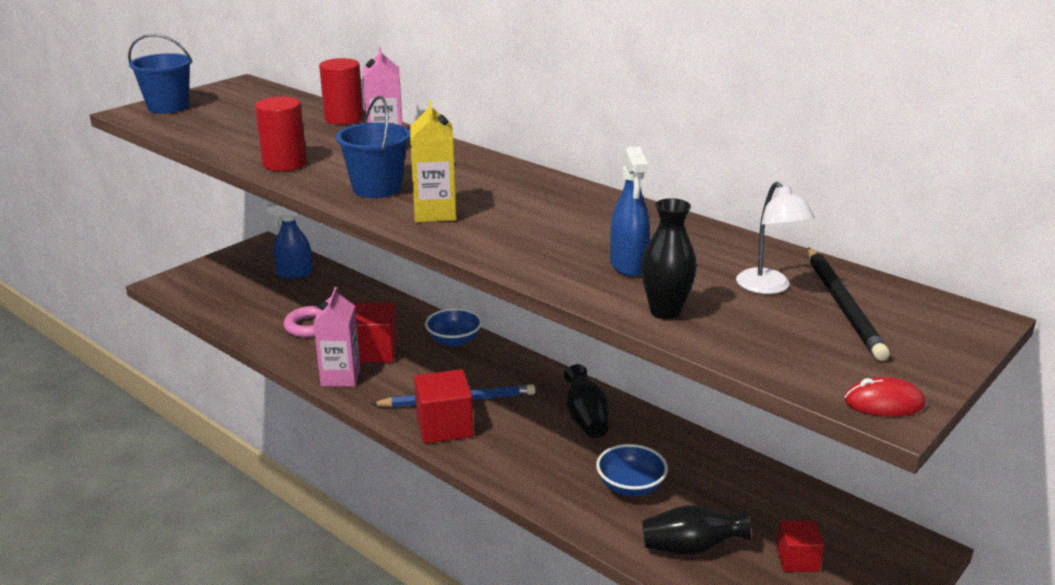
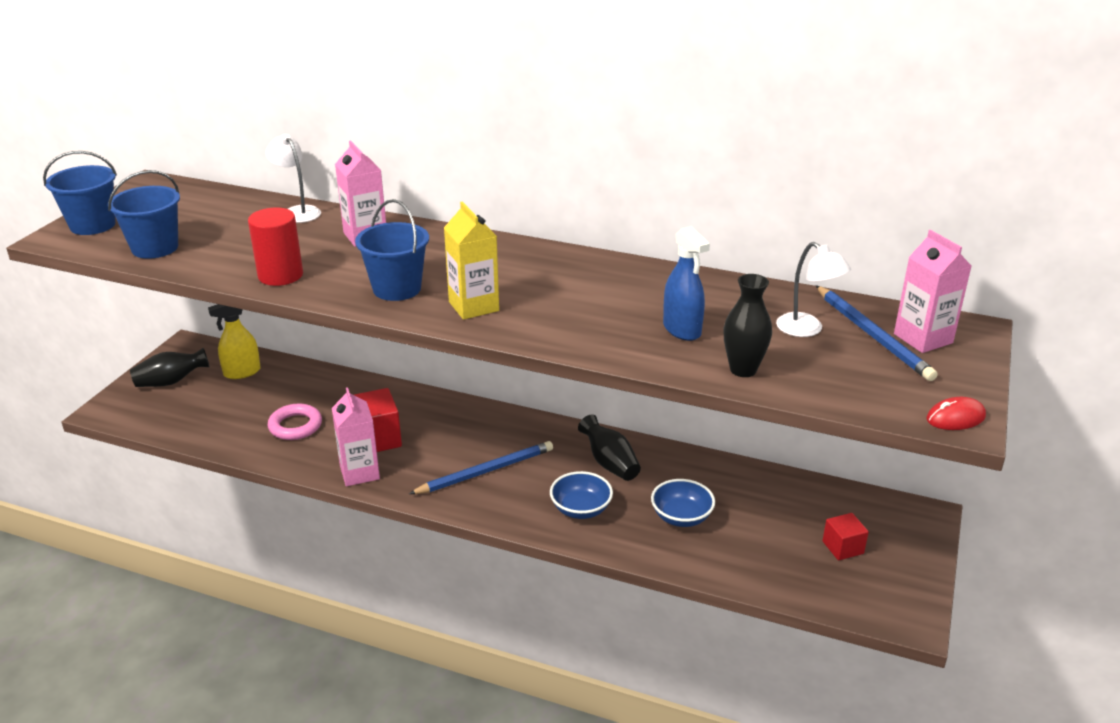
camera: 20 degrees left, 5 degrees up
(201, 129) = (155, 248): none -> blue bucket
(294, 274) = (242, 372): blue spray bottle -> yellow spray bottle
(344, 118) = (298, 212): red cylinder -> white lamp
(444, 426) = (488, 499): red cube -> none
(454, 340) = (446, 412): blue bowl -> blue bowl (581, 509)
(690, 547) = (758, 559): black vase -> black vase (171, 382)
(843, 305) = (872, 335): black pencil -> blue pencil
(903, 318) = (923, 338): none -> pink carton

